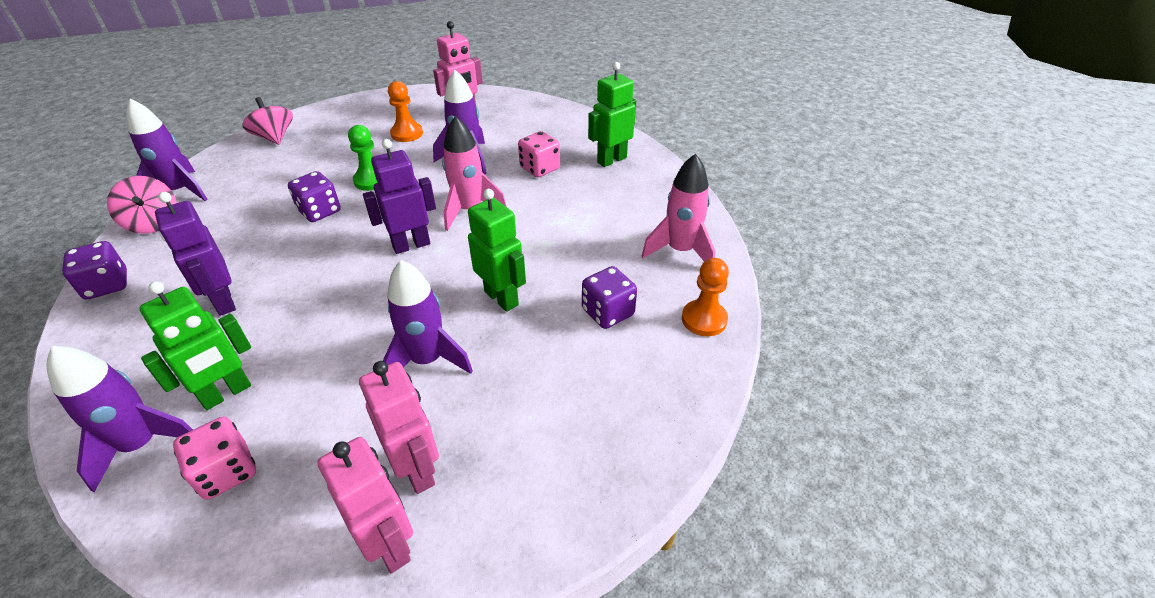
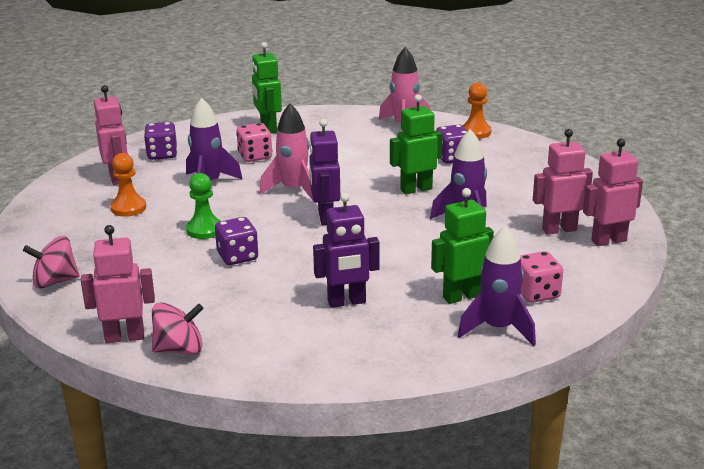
camera: 70 degrees left, 15 degrees down
(107, 285) = (278, 367): purple dice -> purple dice (162, 154)
(180, 191) = (124, 337): purple rocket -> pink robot
(226, 393) = (461, 296): green robot -> green robot turned 90 degrees counterclockwise

